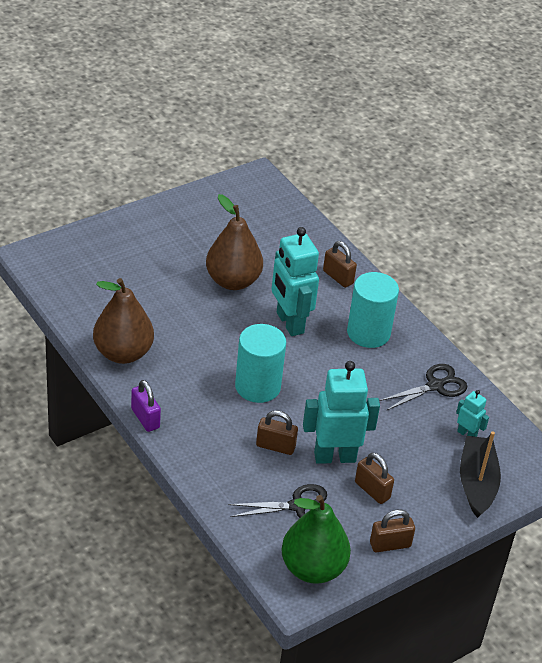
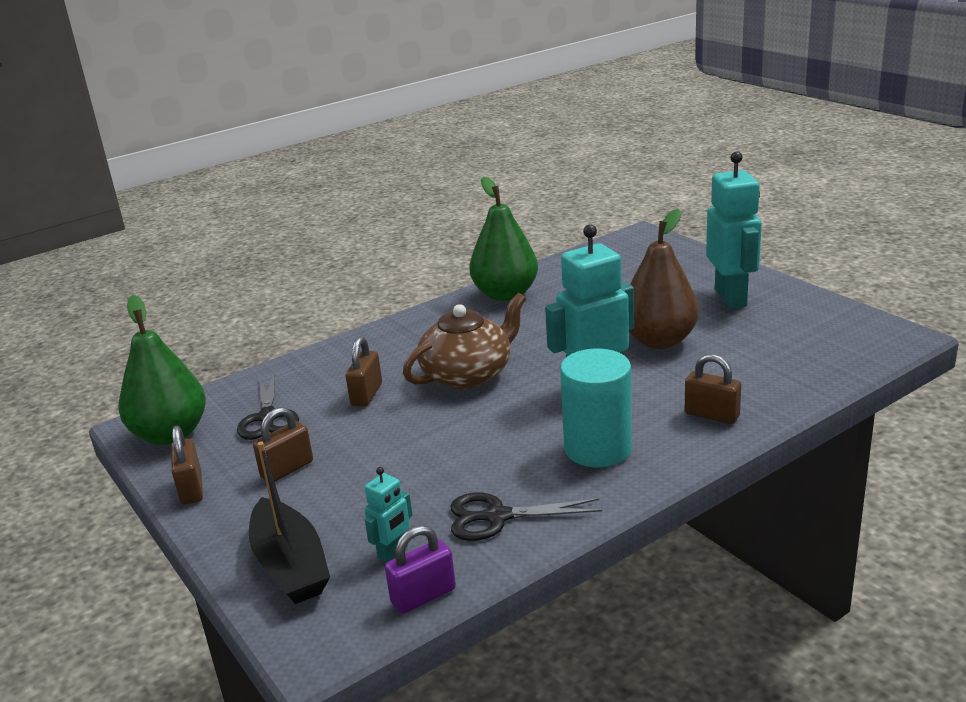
camera: 95 degrees right, 15 degrees down
(123, 353) = (505, 294): brown pear -> green pear
(145, 418) = (407, 317): purple padlock -> purple padlock (423, 596)
(257, 386) = (468, 374): turquoise cylinder -> brown teapot
(334, 456) = (348, 437): turquoise robot -> turquoise robot (731, 298)
(338, 277) = (712, 415): brown padlock -> brown padlock turned 75 degrees clockwise
(435, 386) = (497, 517): black scissors -> black scissors turned 120 degrees clockwise
(476, 483) = (290, 565): black boat -> black boat turned 60 degrees clockwise

